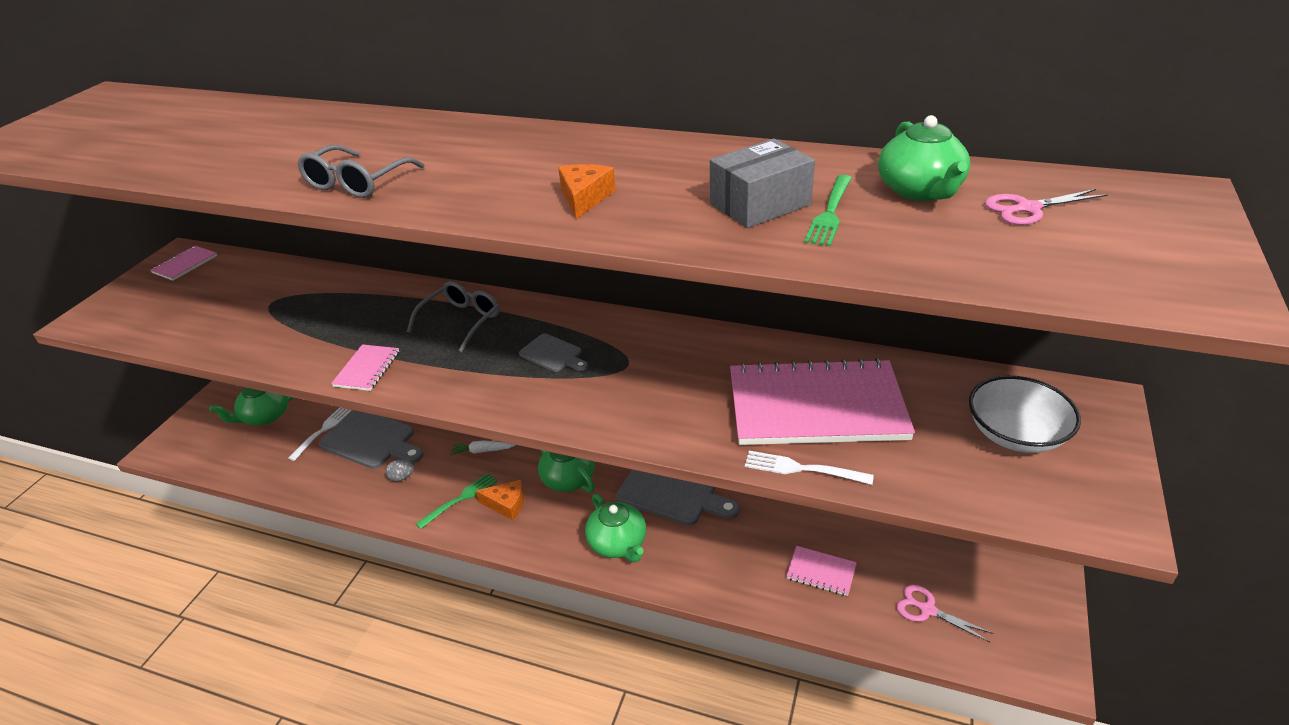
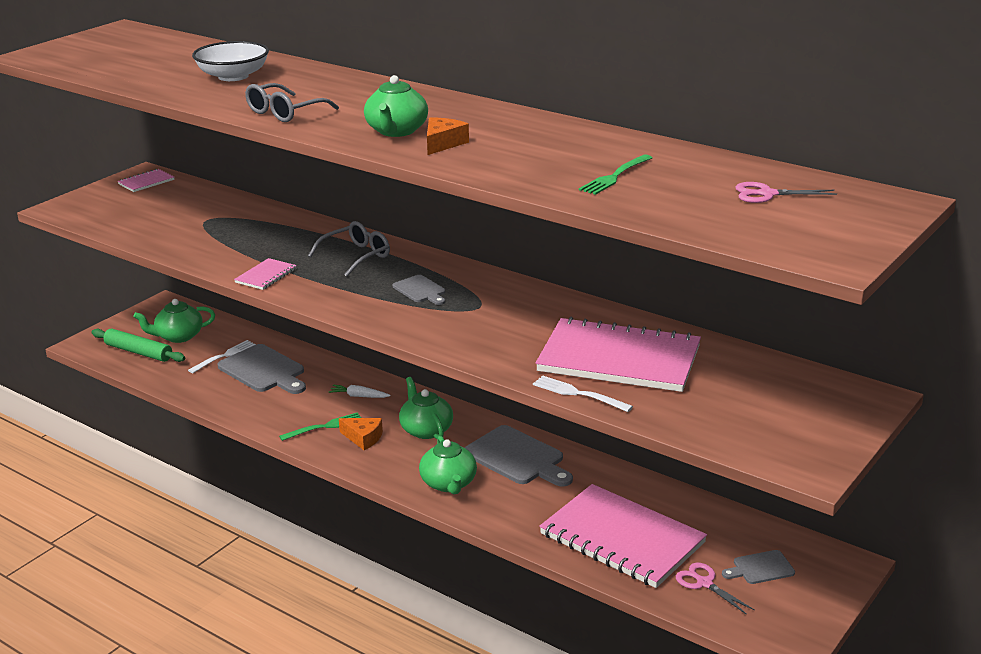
camera: 15 degrees right, 10 degrees down
(226, 446) = (138, 352): none -> green rolling pin
(402, 477) = (280, 402): grey egg -> none
(760, 204) = (568, 164): grey box -> none
(821, 572) = (622, 539): pink notebook -> pink notebook, size x2.36
(920, 191) = (697, 173): green teapot -> green teapot (396, 131)
(969, 575) = (760, 568): none -> grey cutting board
(1016, 434) = (776, 404): white bowl -> white bowl (233, 76)

